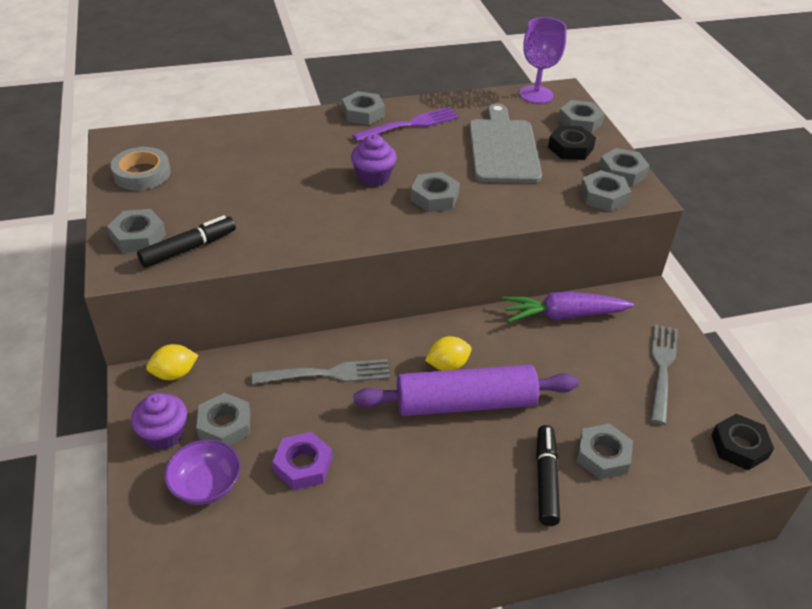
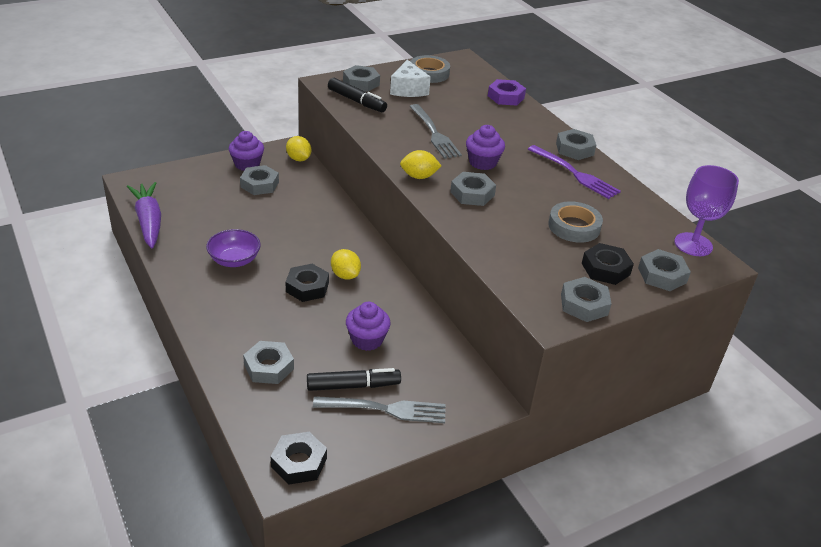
camera: 75 degrees right, 5 degrees down
(177, 198) = (408, 89): none -> white cheese
(206, 485) = (210, 186): purple bowl -> purple bowl (234, 260)
(303, 465) = (232, 219): purple nut -> purple nut (506, 97)
(327, 374) = (317, 219): grey fork -> grey fork (434, 133)
(391, 228) = (419, 176): none -> yellow lemon
(465, 403) = (307, 287): purple rolling pin -> black nut
(503, 148) = (574, 226): grey cutting board -> grey tape
(546, 479) = (238, 334): black marker -> black marker (353, 386)
(560, 365) = (367, 340): none -> purple cupcake
(563, 315) = (433, 340): purple carrot -> purple carrot (149, 221)
(603, 196) = (532, 291): grey nut -> none

